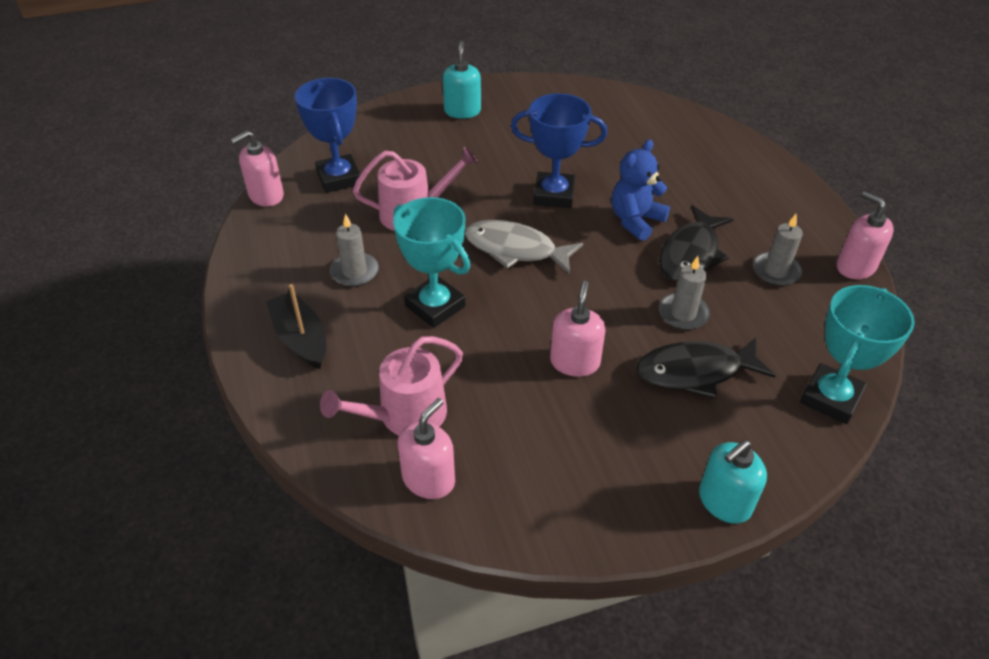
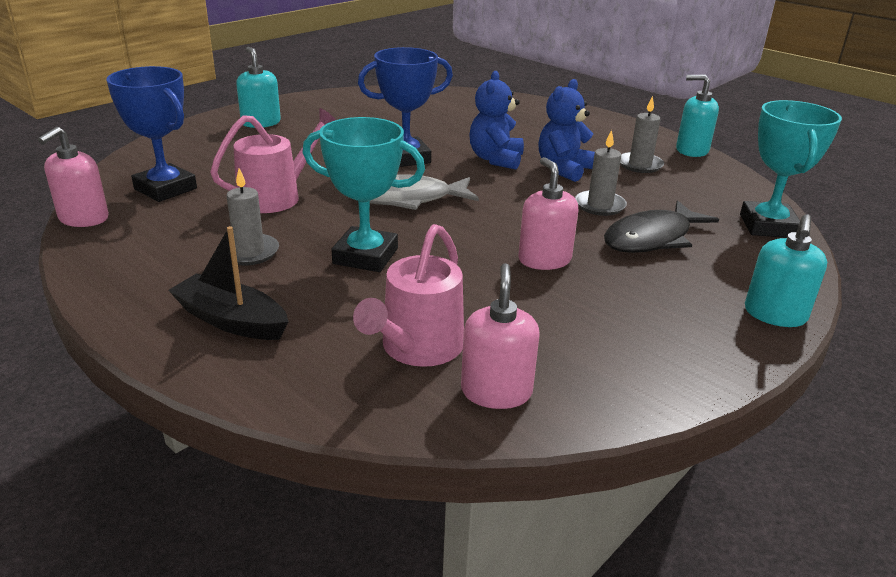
camera: 30 degrees left, 15 degrees down
(691, 254) = (564, 169): black fish -> blue teddy bear
(855, 267) = (691, 150): pink soap dispenser -> turquoise soap dispenser

